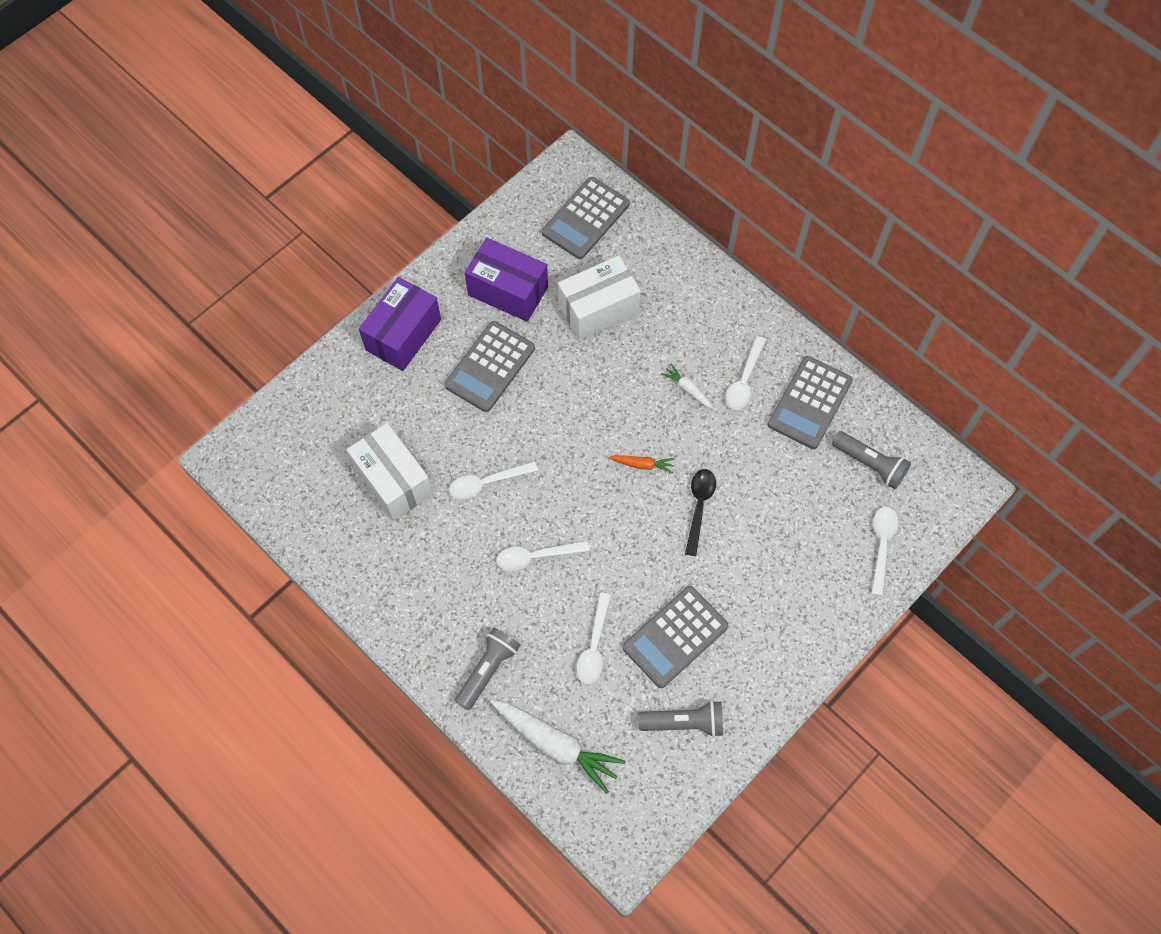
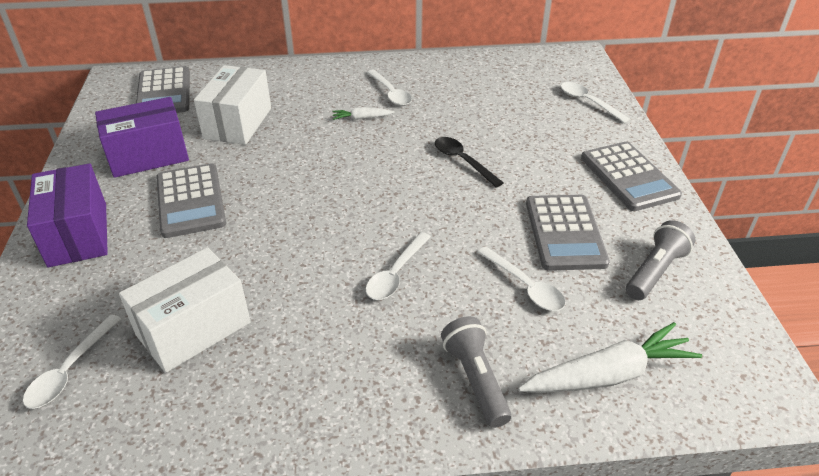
camera: 50 degrees left, 25 degrees down
(393, 481) = (193, 329): white box -> white box turned 45 degrees counterclockwise
(486, 483) = (286, 264): white spoon -> white spoon (70, 370)
(642, 465) = (391, 169): orange carrot -> none
(810, 403) = (444, 78): grey calculator -> grey calculator (629, 177)
(870, 464) = (520, 78): grey flashlight -> none

